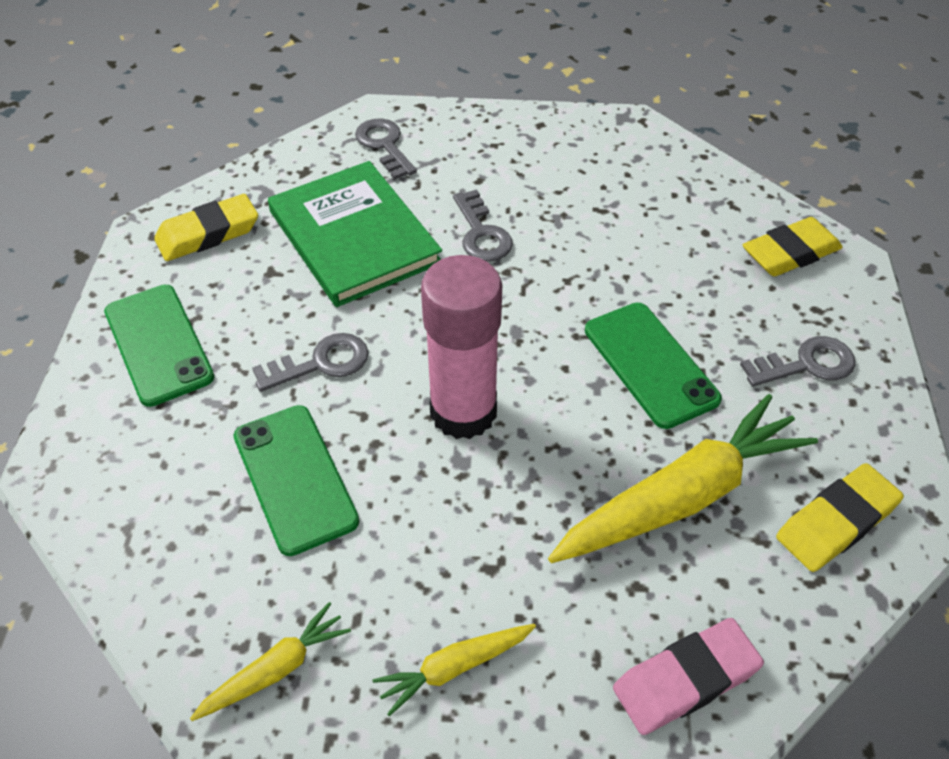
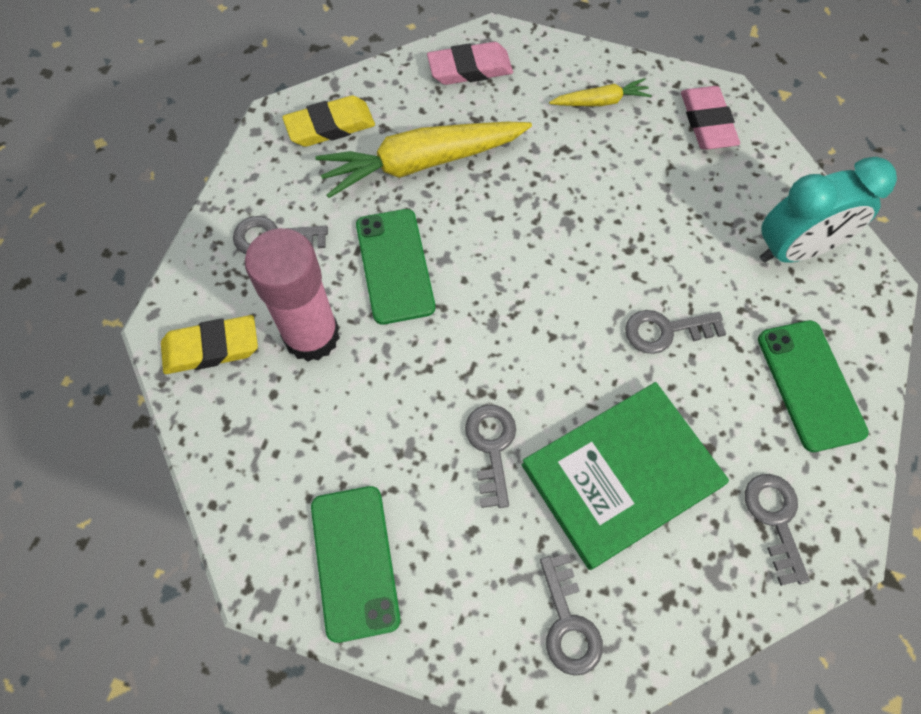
camera: 165 degrees left, 15 degrees up
(155, 491) = (795, 250): none -> turquoise clock
(208, 234) = (775, 520): yellow eraser -> grey key
(275, 670) = (707, 122): yellow carrot -> pink eraser
(294, 478) = (692, 236): green phone -> green phone (355, 562)
(354, 237) = (622, 475): green book -> green book turned 75 degrees clockwise
(463, 412) = (556, 260): pink glue stick -> pink glue stick (311, 336)

